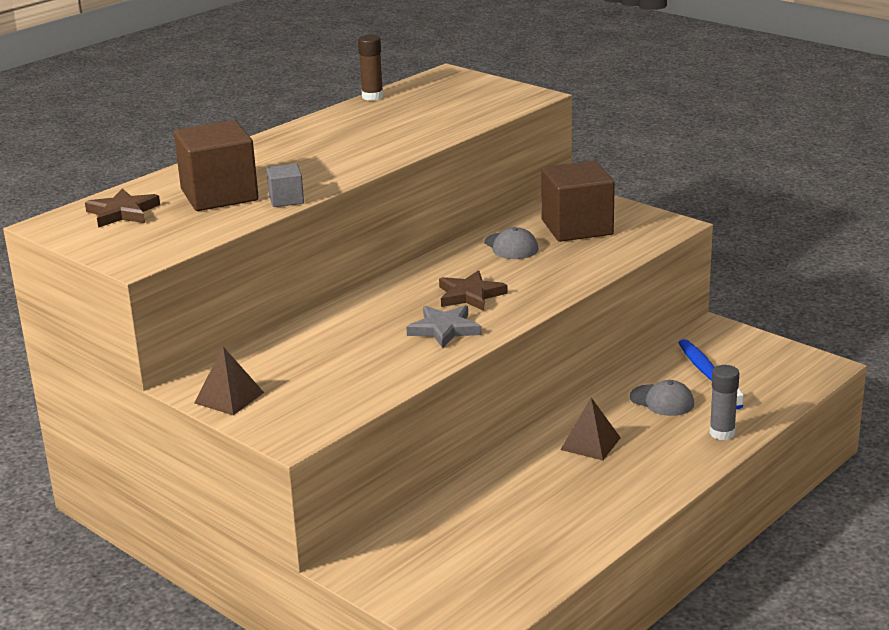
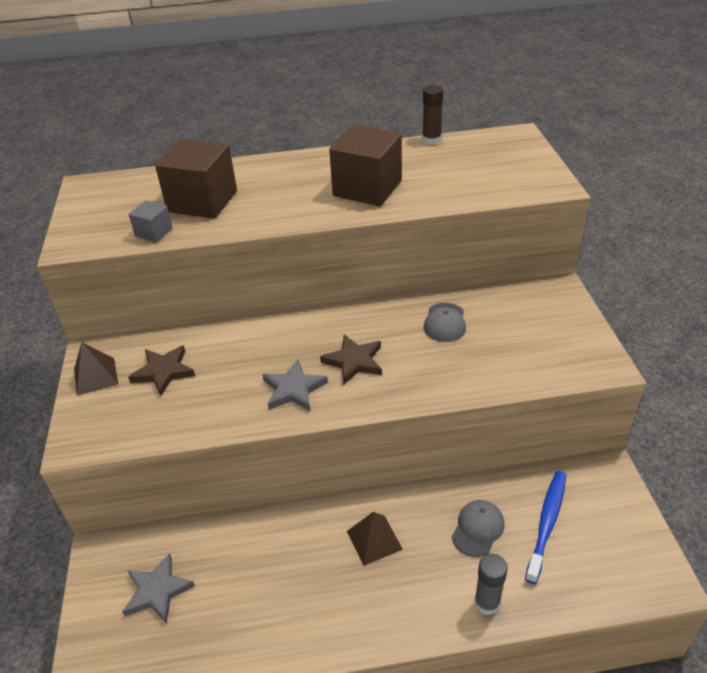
camera: 40 degrees right, 15 degrees up
(122, 212) = (132, 193): brown star -> brown star (163, 372)
(286, 199) = (231, 227): grey cube -> grey cube (154, 232)
(447, 559) = (157, 591): none -> grey star
(577, 227) = (520, 327): brown cube -> brown cube (367, 188)
(662, 400) = (478, 529): grey cap -> grey cap turned 135 degrees counterclockwise

